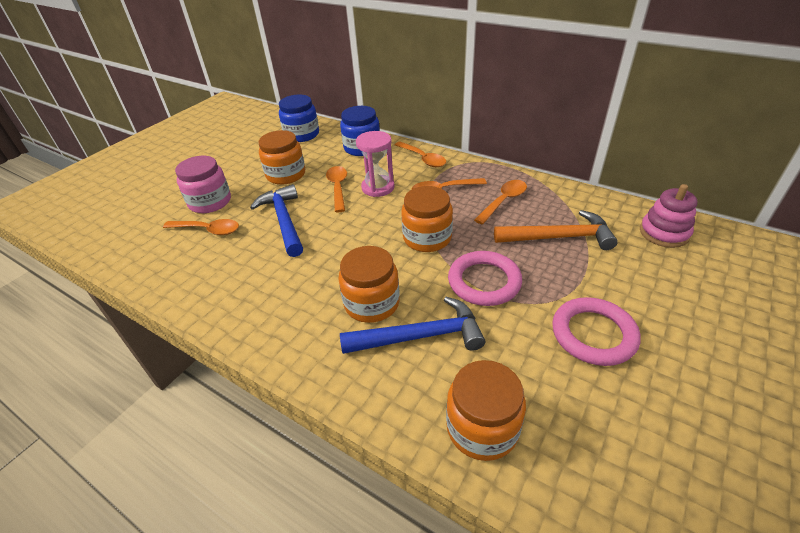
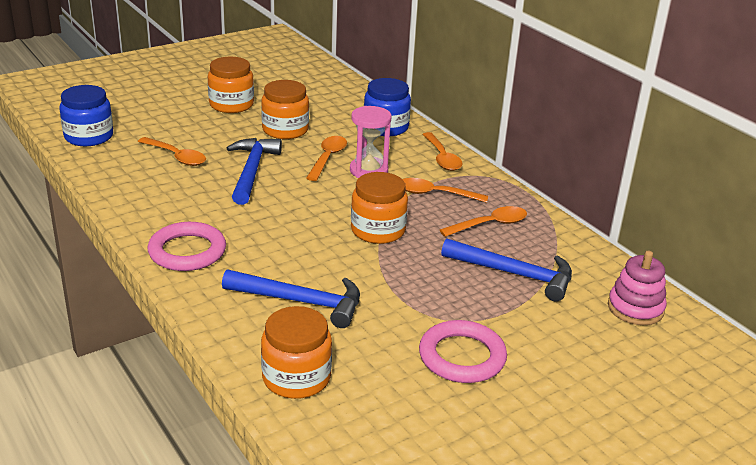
camera: 20 degrees right, 10 degrees down
(210, 202) = (194, 133): pink jar -> none
(302, 134) = (332, 95): blue jar -> blue jar (89, 136)
(371, 303) = (279, 263): orange jar -> orange jar (231, 104)
(484, 282) = (399, 283): pink ring -> pink ring (187, 251)
(559, 237) = (514, 274): orange hammer -> blue hammer

